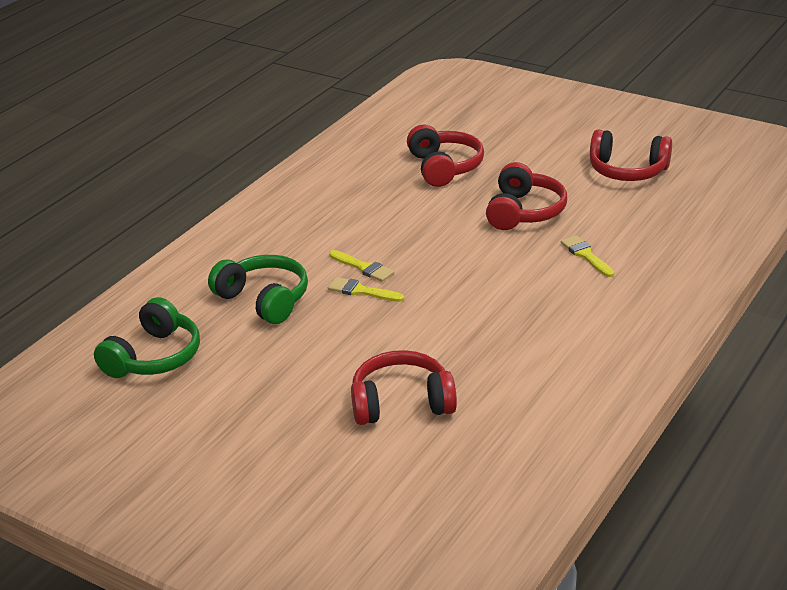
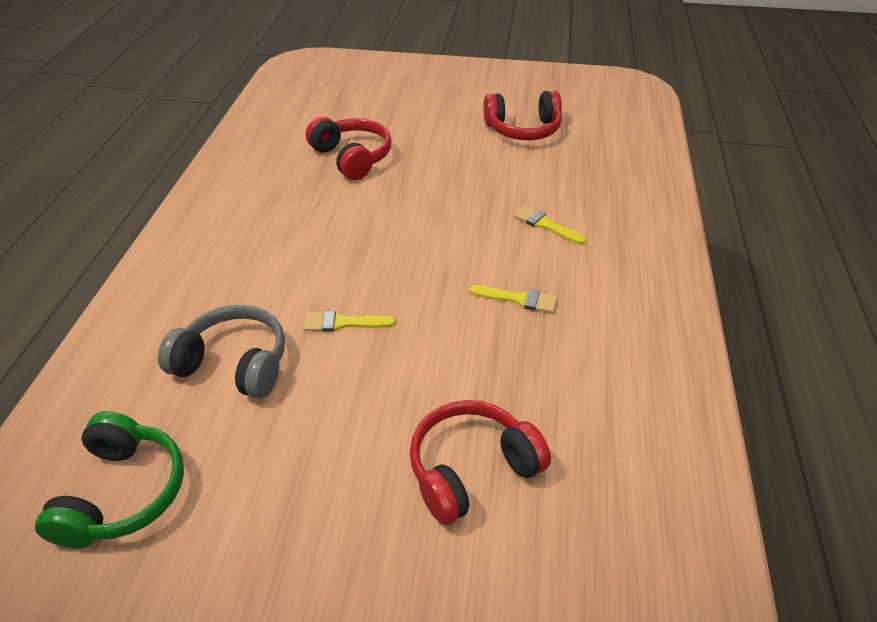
camera: 25 degrees left, 10 degrees up
(264, 300) = (234, 364): green headphones -> grey headphones
(363, 268) = (330, 292): yellow brush -> yellow brush (518, 299)
(524, 212) = (457, 190): red headphones -> none

